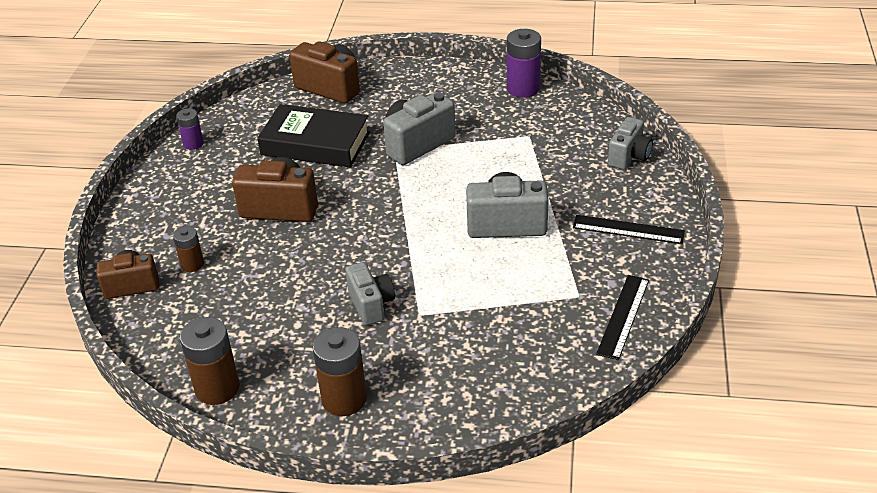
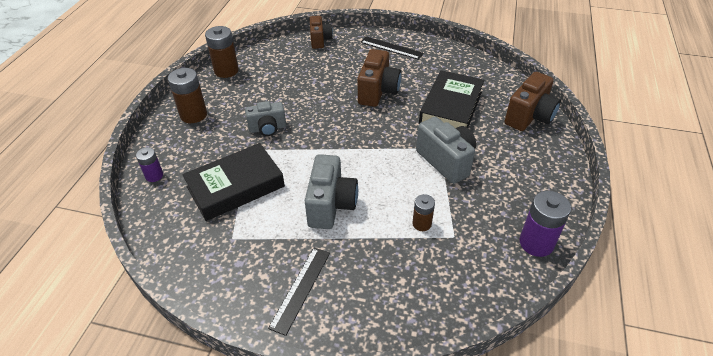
camera: 95 degrees right, 5 degrees up
(192, 264) = (331, 59): brown battery -> brown battery (421, 224)
(193, 144) = (455, 55): purple battery -> purple battery (154, 176)
(493, 312) = (235, 186): none -> black book
(623, 316) = (198, 263): black ruler -> black ruler (391, 48)
(629, 156) = (411, 313): grey camera -> none

